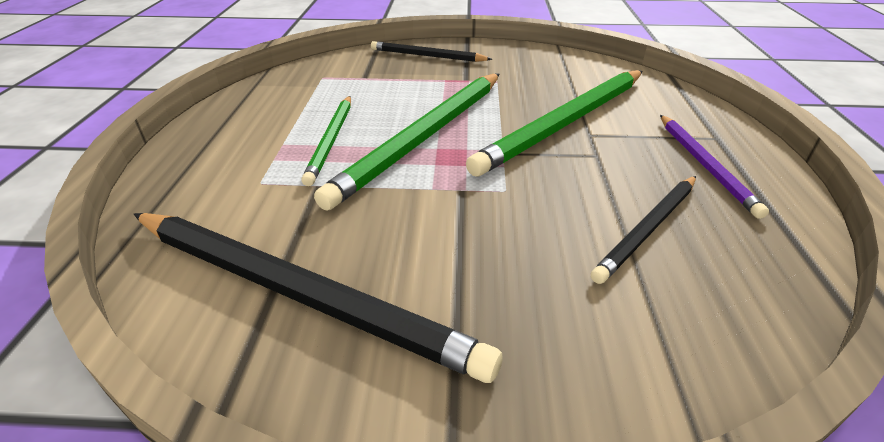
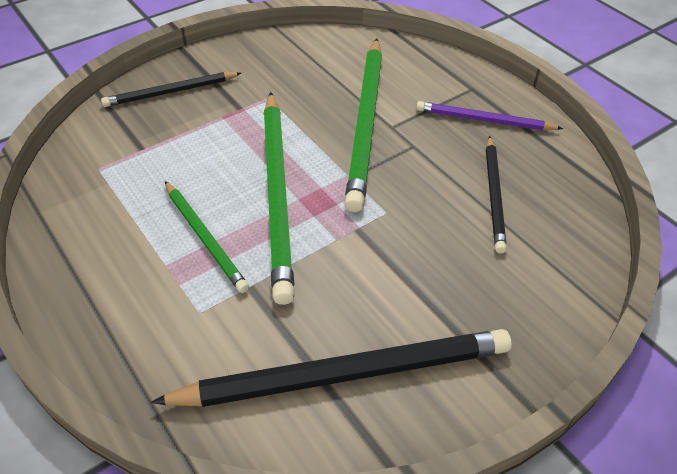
camera: 40 degrees left, 10 degrees up
(705, 165) = (484, 120): purple pencil -> purple pencil turned 150 degrees clockwise

